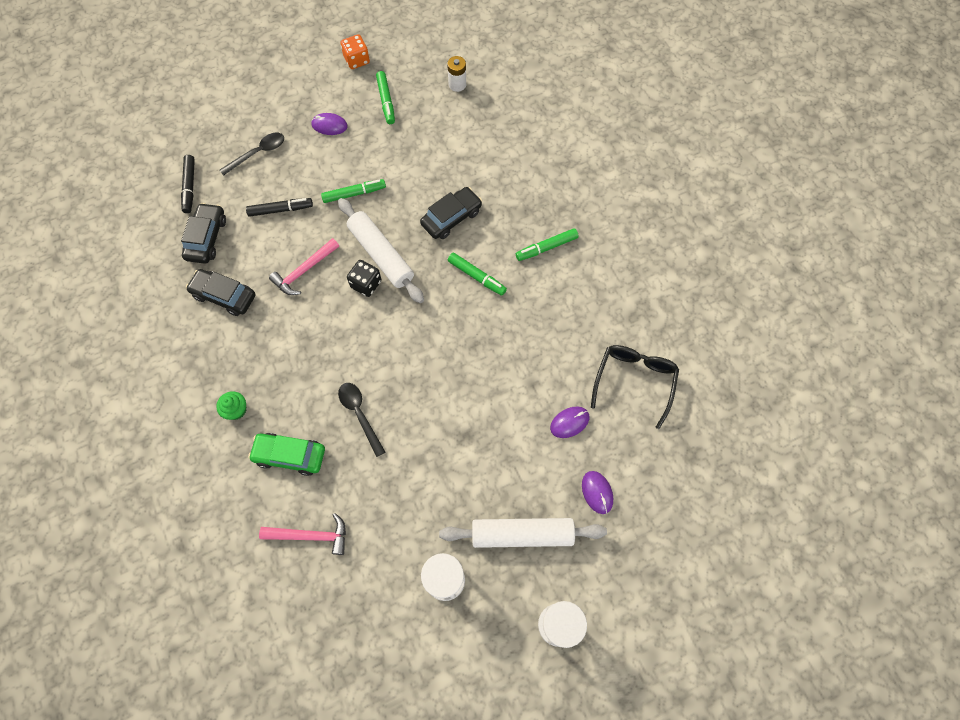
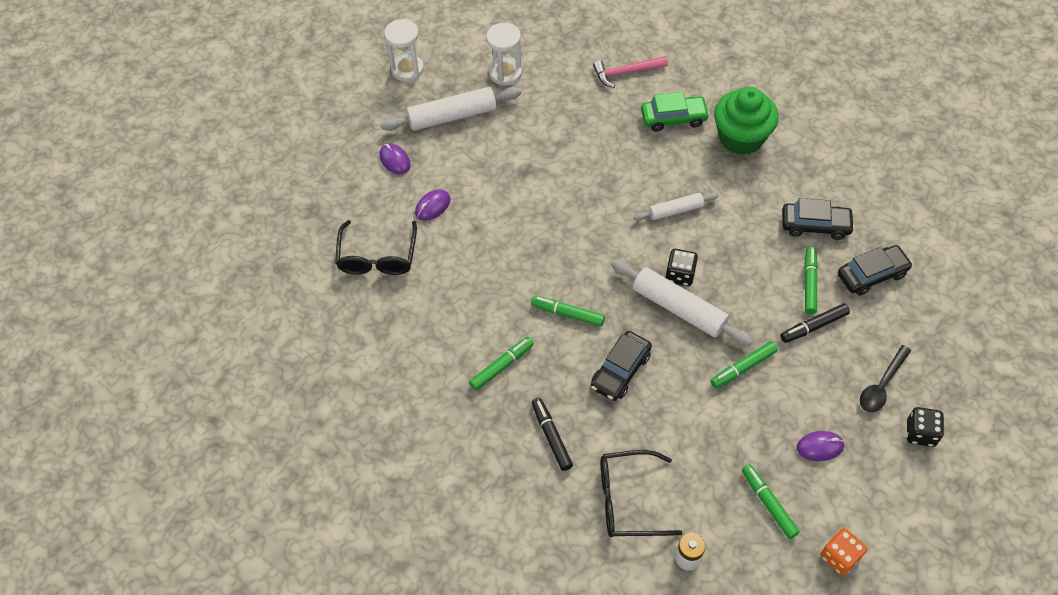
camera: 165 degrees right, 10 degrees down
(189, 187) = (930, 323): black marker -> black marker (551, 436)
(206, 238) = (871, 275): black car -> black car turned 105 degrees counterclockwise
(236, 410) = (741, 138): green cupcake -> green cupcake, size x2.28
(253, 115) = (920, 433): none -> black dice
(262, 245) = (809, 283): none -> green marker
(304, 271) = (750, 270): pink hammer -> none
(339, 348) = (675, 210): none -> white rolling pin
(360, 414) = (628, 163): black spoon -> none
(483, 128) = (628, 500): none -> black glasses

